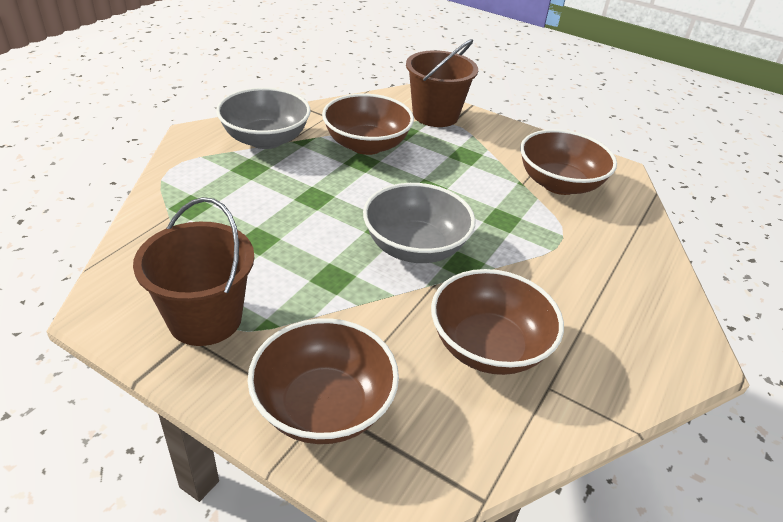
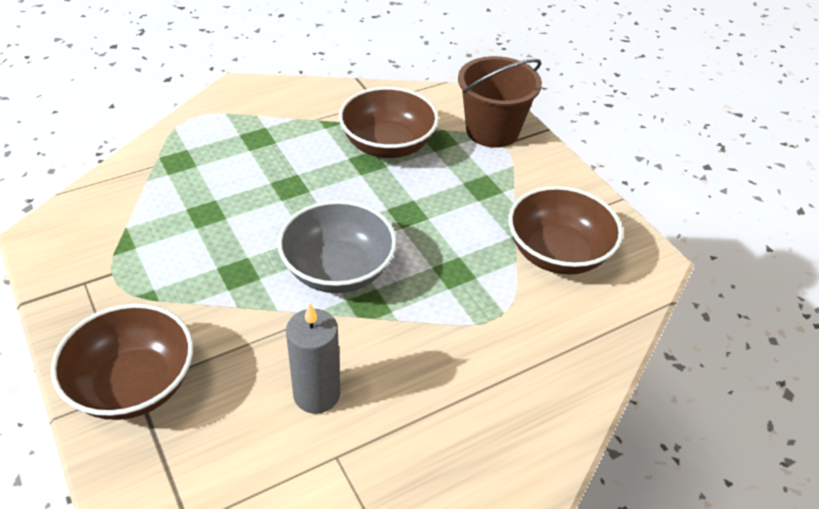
camera: 30 degrees right, 5 degrees up
(205, 319) = (108, 271): brown bucket -> none
(265, 139) = (296, 111): grey bowl -> none
(488, 346) = (316, 394): brown bowl -> grey candle

